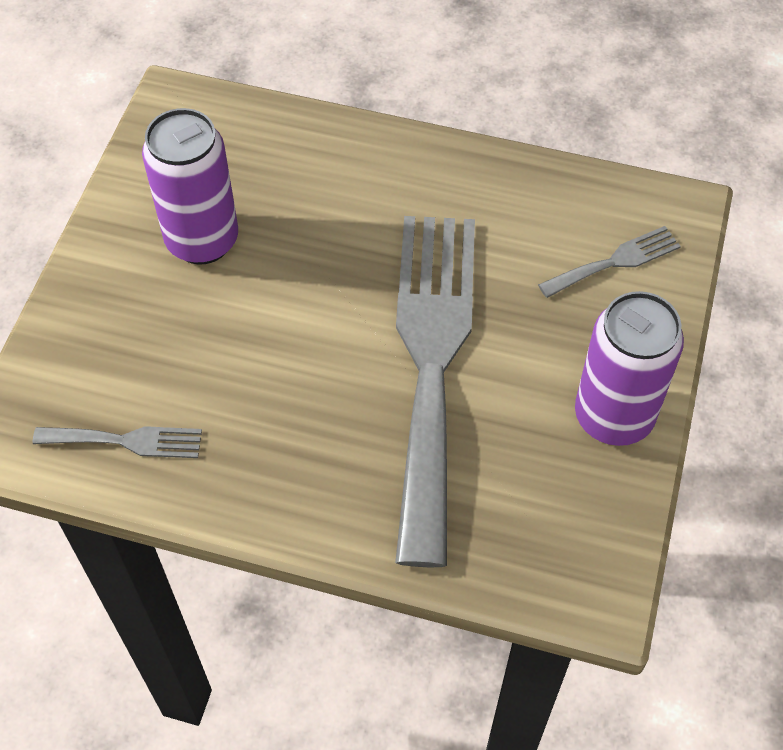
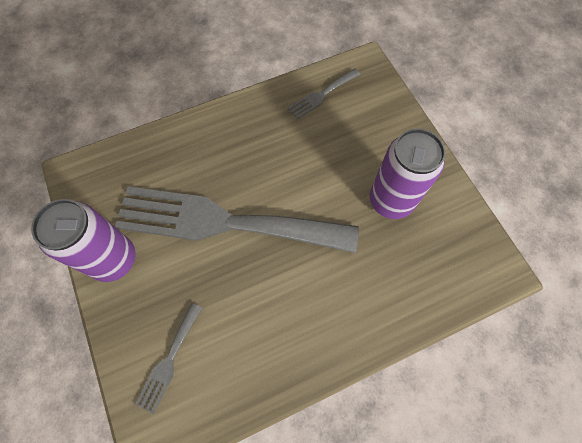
camera: 140 degrees right, 10 degrees up
(432, 362) = (224, 222): grey fork -> grey fork turned 135 degrees clockwise

